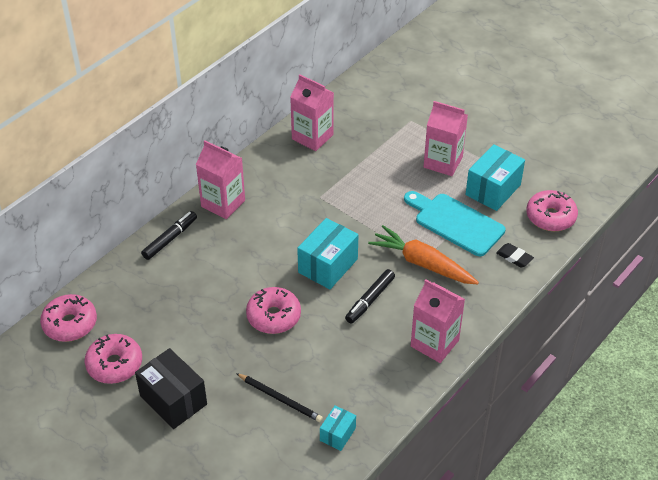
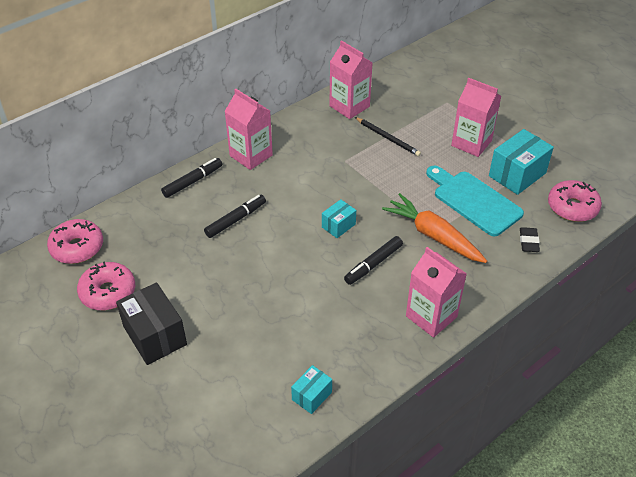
camera: 10 degrees right, 0 degrees up
(224, 273) = (236, 220): none -> black marker
(273, 316) = (274, 267): pink donut -> none
(280, 399) = (261, 350): black pencil -> black pencil (388, 138)
(328, 266) = (338, 226): turquoise box -> turquoise box, size x0.55
(514, 257) = (528, 242): black eraser -> black eraser turned 45 degrees clockwise

